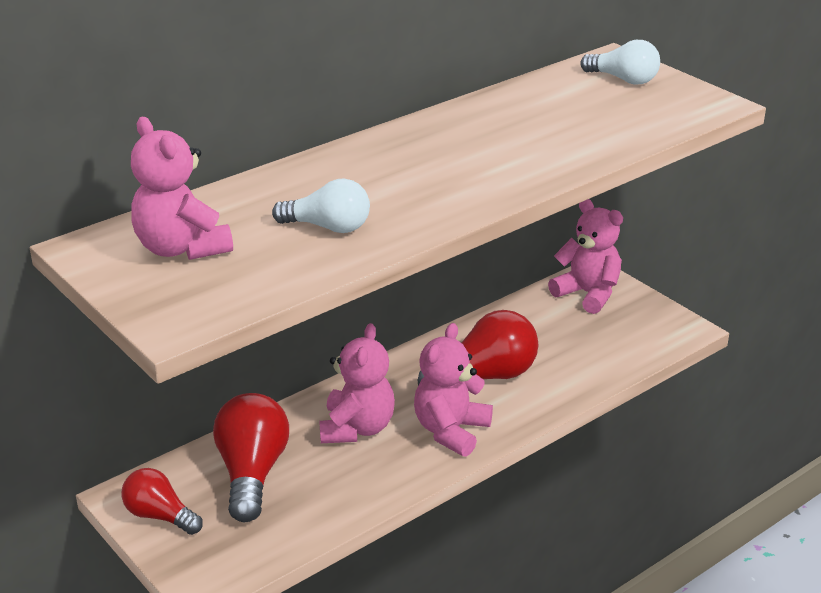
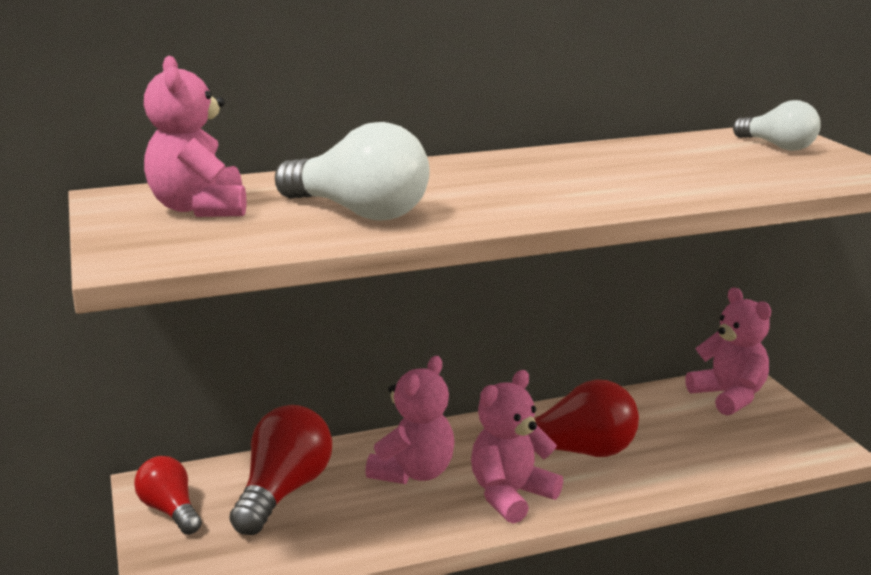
camera: 20 degrees right, 10 degrees down
(328, 227) = (359, 212): white light bulb -> white light bulb, size x1.60

